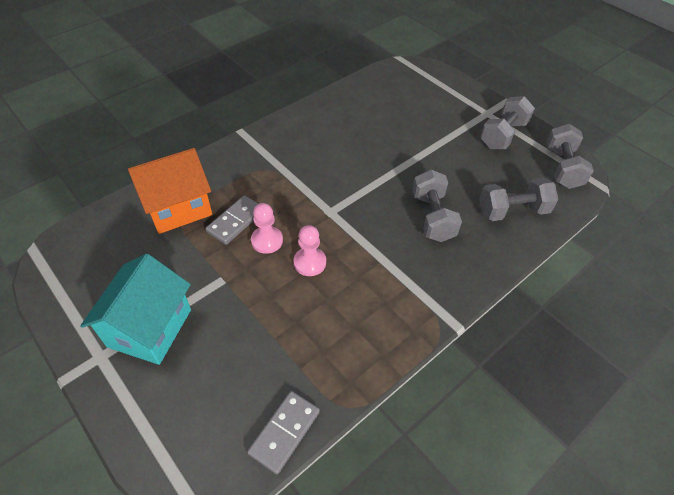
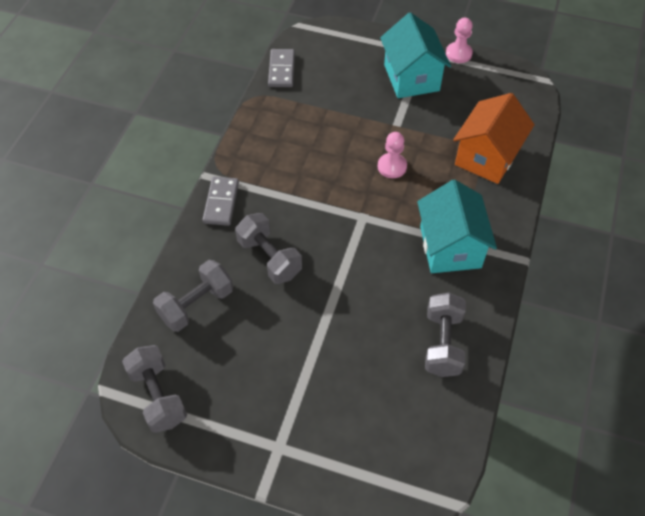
camera: 150 degrees right, 5 degrees up
(235, 221) = (431, 169): grey domino -> grey domino (221, 202)
(282, 160) = (450, 247): none -> turquoise house
(310, 262) = (344, 167): pink pawn -> pink pawn (458, 54)
(503, 135) = (244, 415): grey dumbbell -> grey dumbbell (442, 343)

